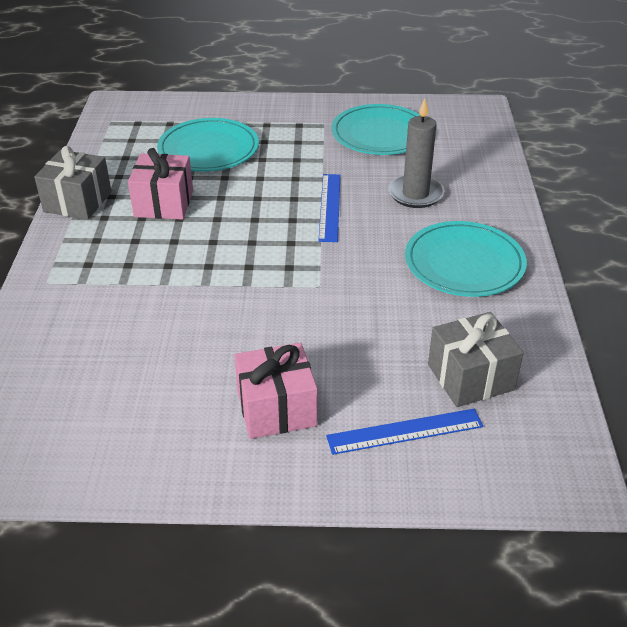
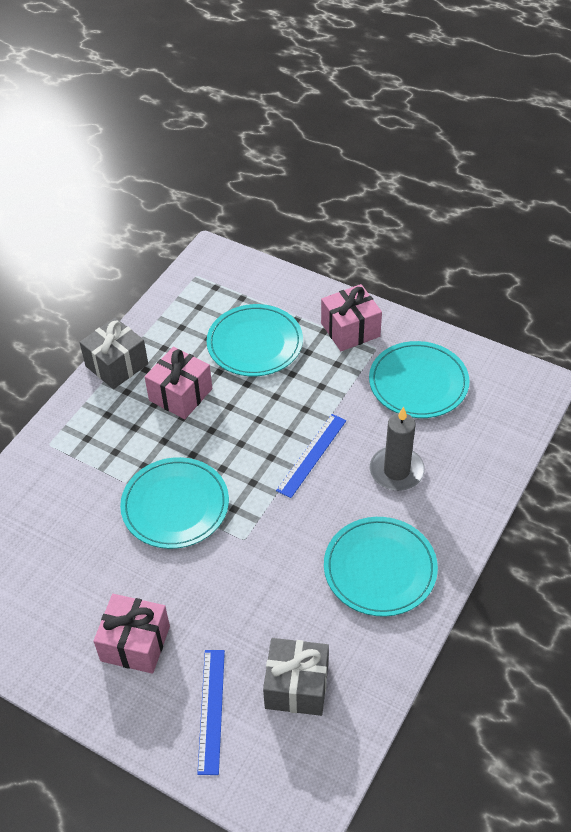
camera: 30 degrees right, 10 degrees up
(227, 284) = (175, 505): none -> turquoise plate
(289, 118) = (350, 330): none -> pink gift
(405, 431) = (211, 710): blue ruler -> blue ruler turned 75 degrees clockwise

